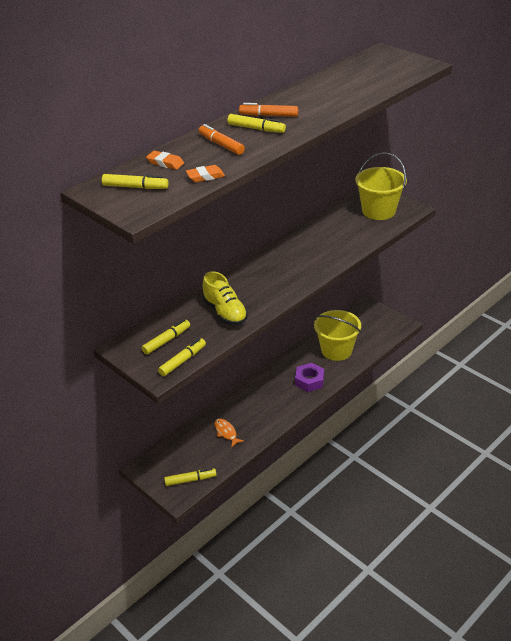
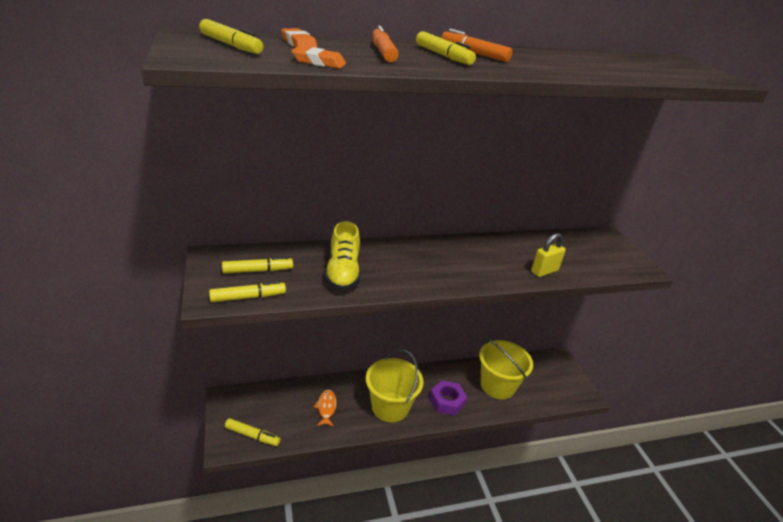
camera: 25 degrees right, 5 degrees down
(353, 243) = (544, 271): none -> yellow padlock
(378, 211) = (600, 254): yellow bucket -> yellow bucket (390, 407)

